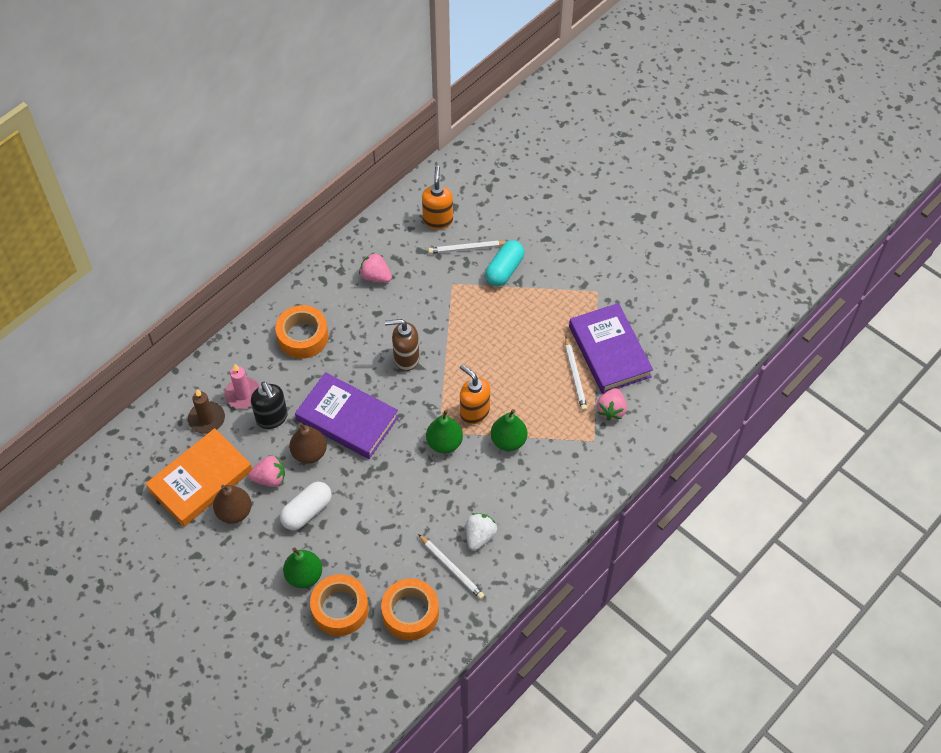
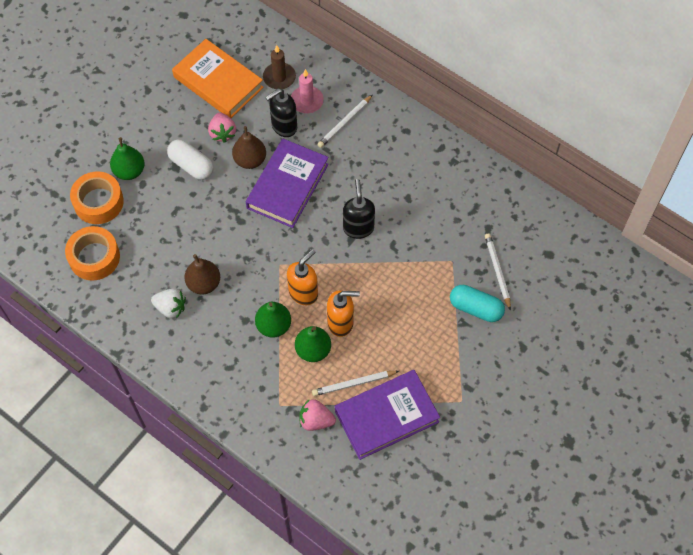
camera: 85 degrees right, 5 degrees up
(234, 512) = (189, 111): brown pear -> brown pear (204, 283)
(303, 336) = (373, 139): orange tape -> none
(375, 276) = (450, 192): pink strawberry -> none
(406, 358) = (358, 228): brown soap dispenser -> black soap dispenser
(438, 220) = (529, 241): orange soap dispenser -> orange soap dispenser (341, 323)
(444, 443) = (267, 270): green pear -> green pear (313, 350)
(451, 568) = (138, 287): white pencil -> white pencil (345, 123)

